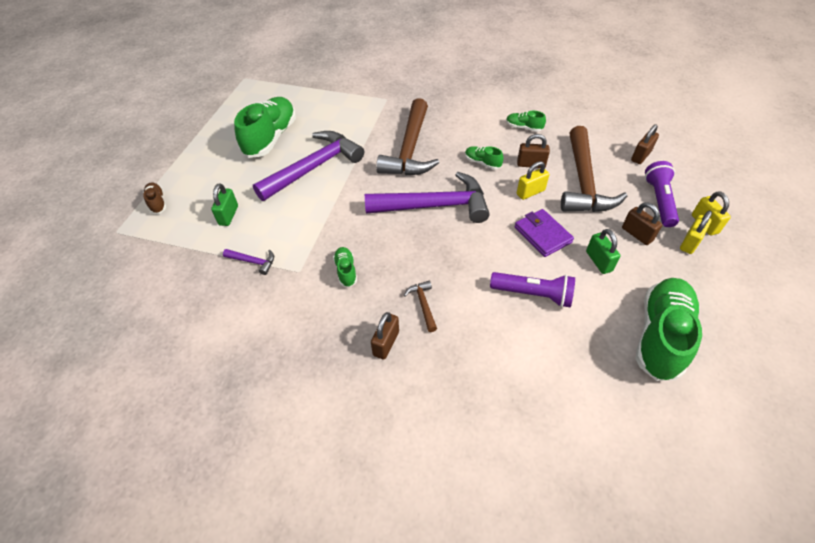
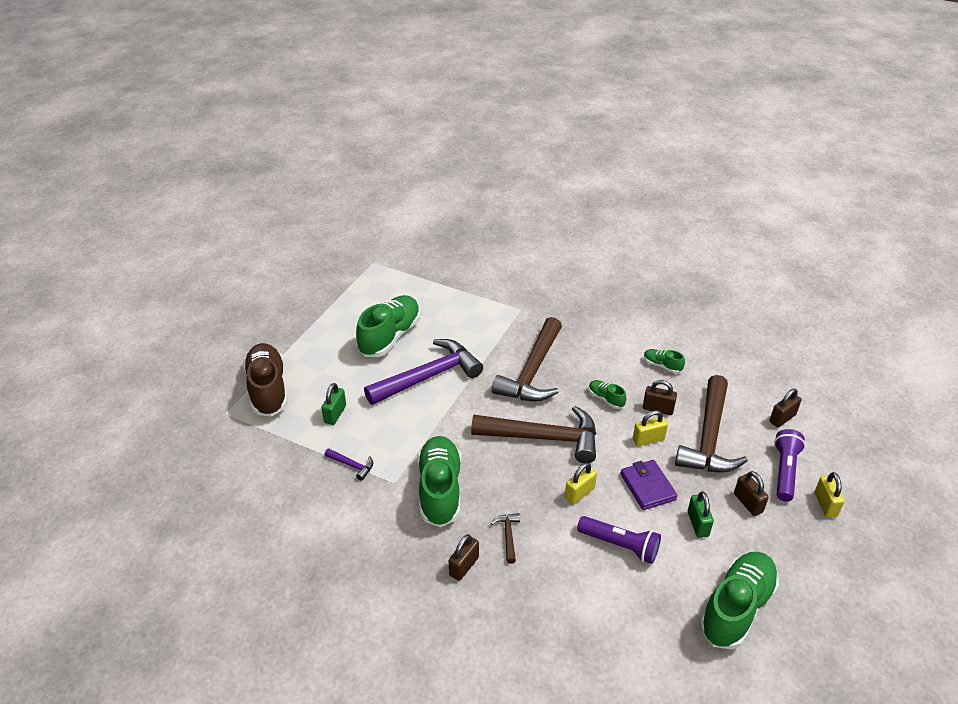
camera: 10 degrees right, 10 degrees down
(157, 203) = (268, 389): brown shoe -> brown shoe, size x2.21
(346, 271) = (440, 490): green shoe -> green shoe, size x2.21
(434, 206) = (543, 438): purple hammer -> brown hammer
(689, 242) = (801, 521): yellow padlock -> yellow padlock (579, 493)

